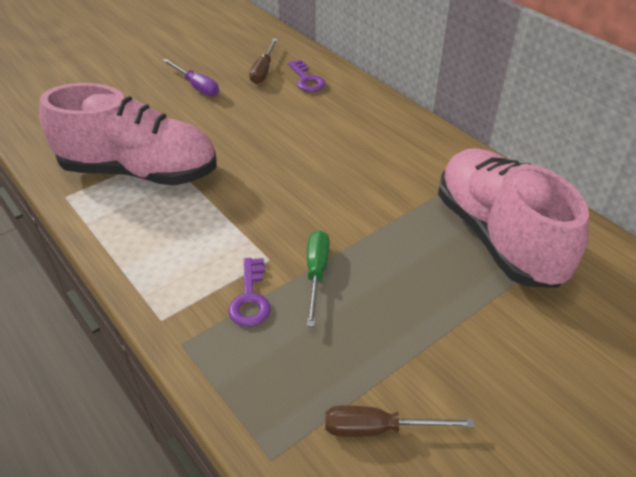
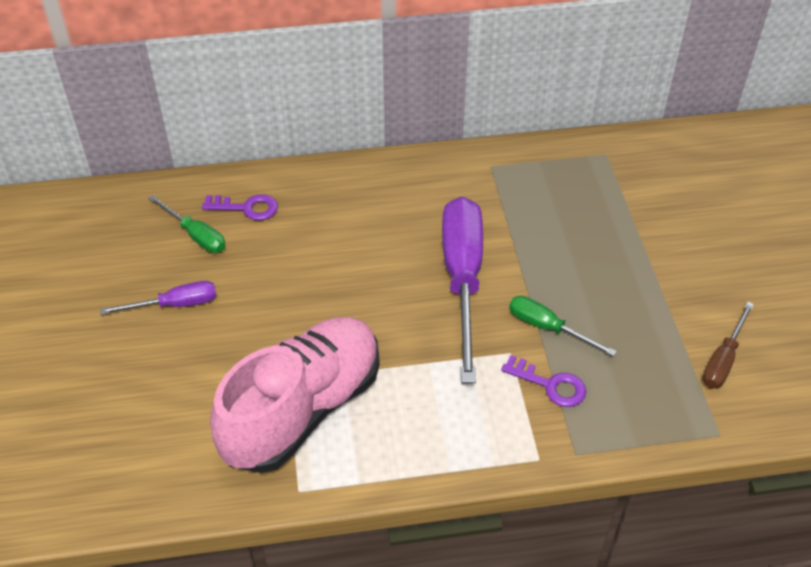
camera: 60 degrees left, 5 degrees up
(263, 71) = (195, 235): brown screwdriver -> green screwdriver
(329, 203) = (463, 279): none -> purple screwdriver
(497, 236) = (576, 195): pink shoe -> none

